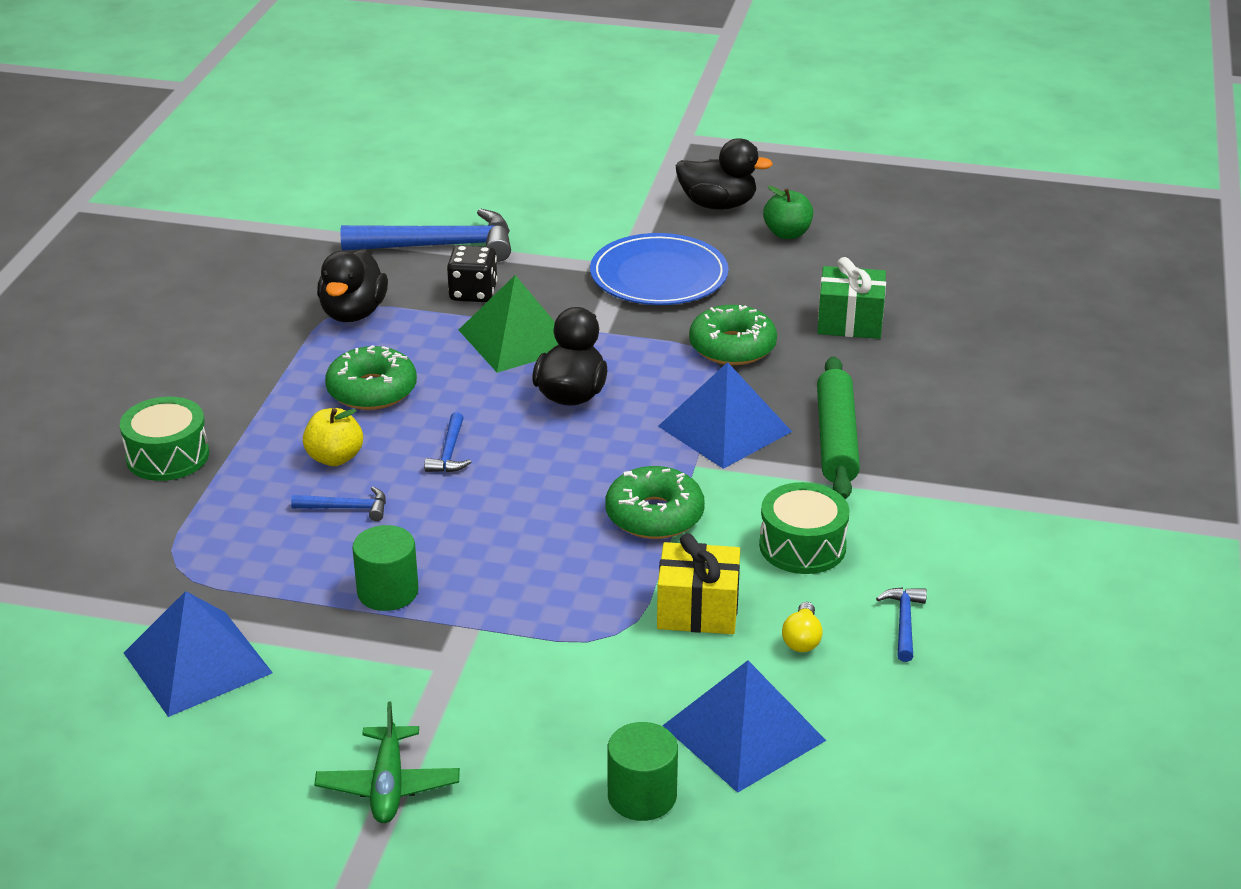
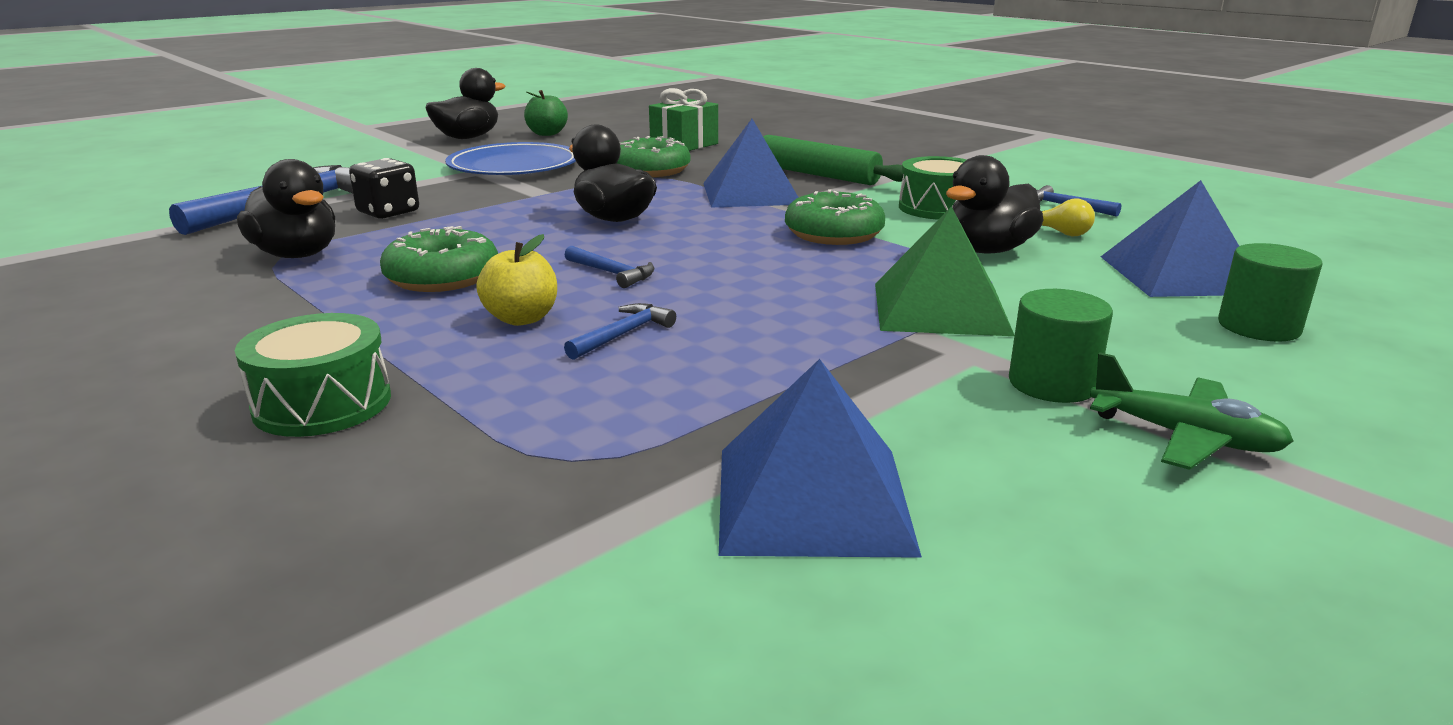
camera: 55 degrees left, 10 degrees down
(387, 592) = (806, 351): green cylinder -> green cylinder (1052, 384)
(517, 339) = (493, 215): green pyramid -> green pyramid (940, 308)
(698, 610) = (987, 250): yellow gift -> black duck

